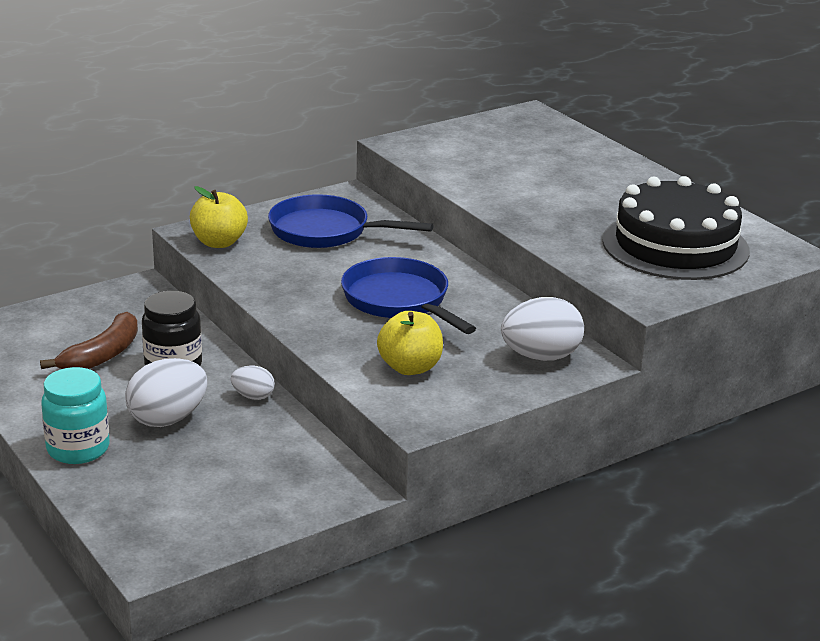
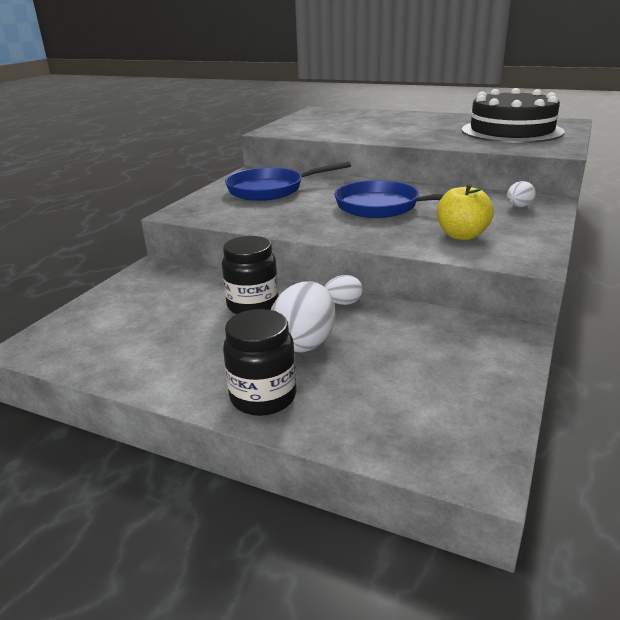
camera: 30 degrees left, 0 degrees up
(78, 449) = (263, 397): turquoise jar -> black jar
(102, 355) = (183, 319): brown banana -> none
(219, 242) = (206, 213): yellow apple -> none
(541, 356) = (518, 207): white egg -> white egg, size x0.53

